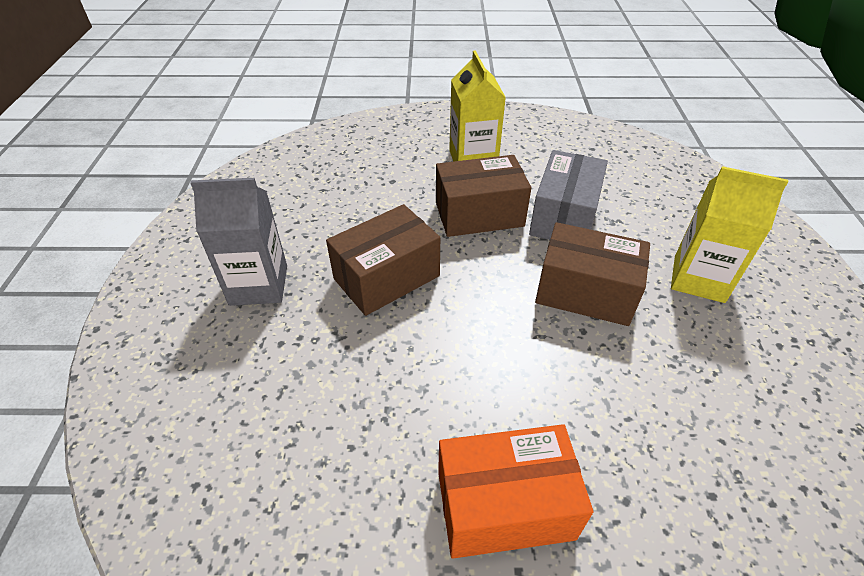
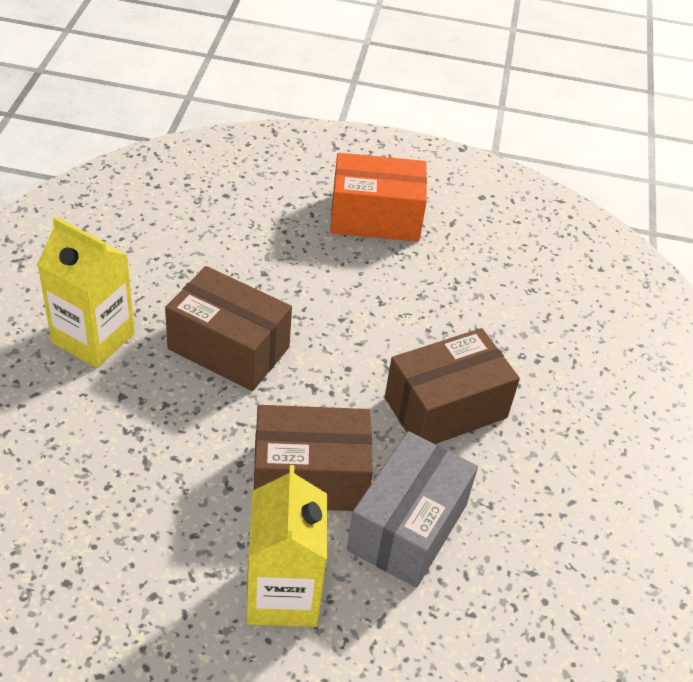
camera: 175 degrees left, 0 degrees up
(259, 285) = (592, 426): grey carton -> none
(564, 216) = (196, 451): grey box -> grey box (407, 527)

